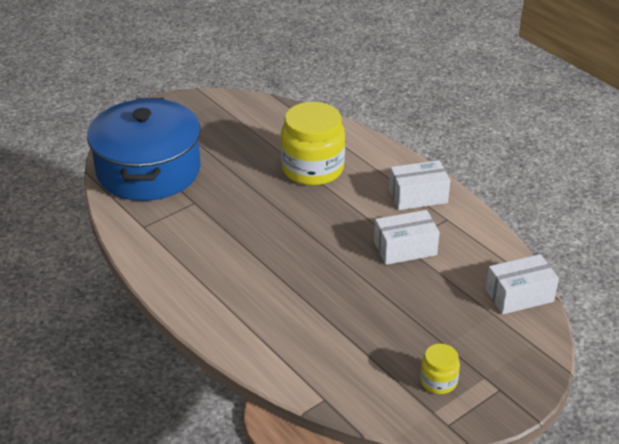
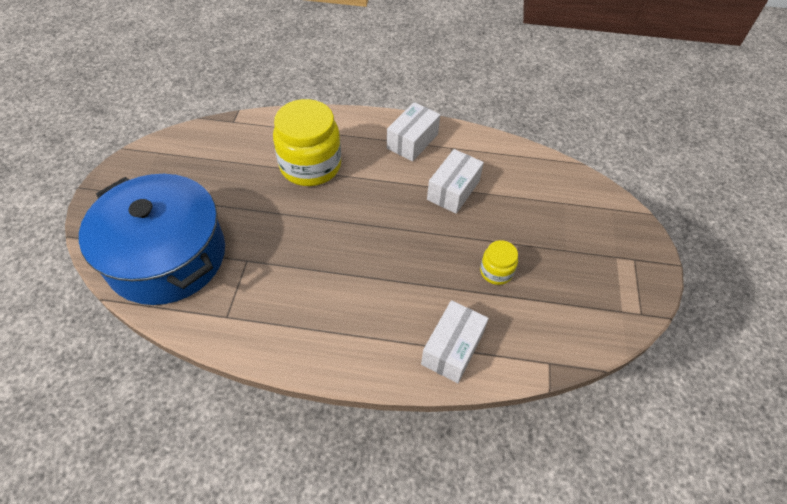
camera: 45 degrees left, 15 degrees up
(438, 381) = (596, 283): yellow jar -> yellow jar (496, 271)
(519, 295) = (561, 177): white box -> white box (452, 348)

